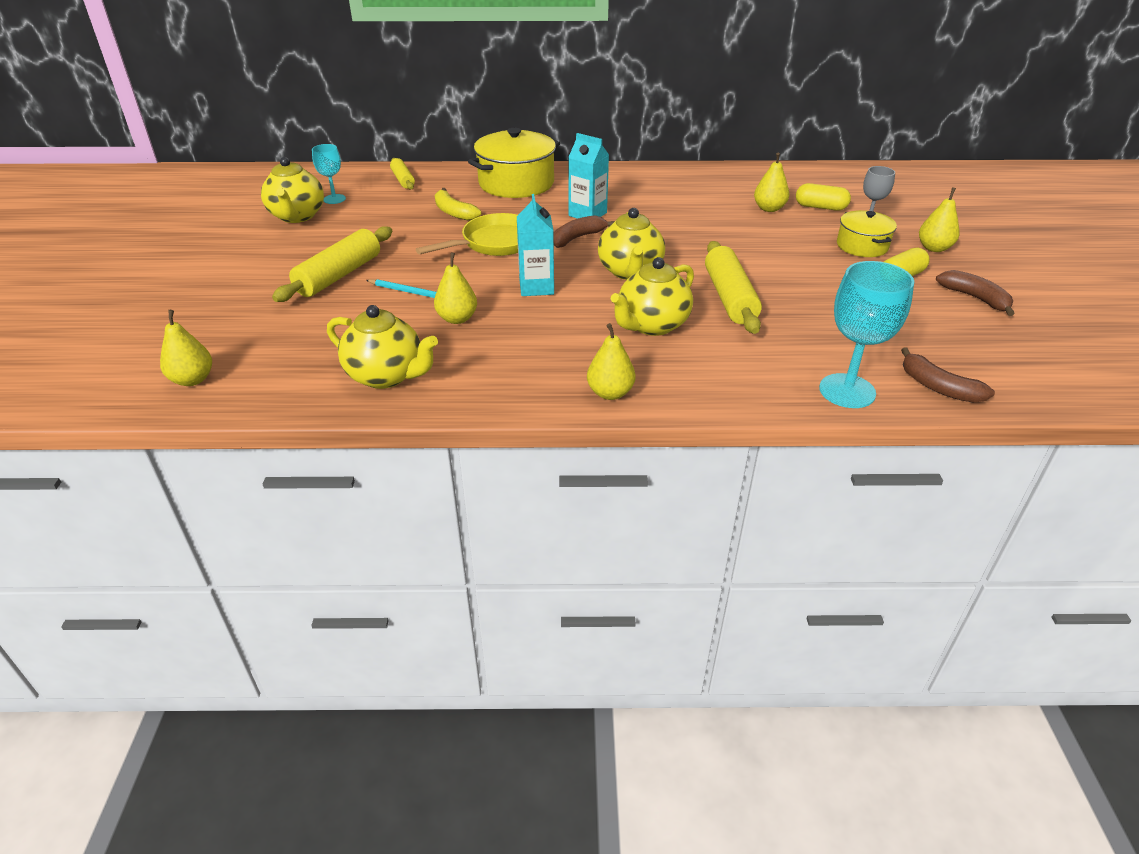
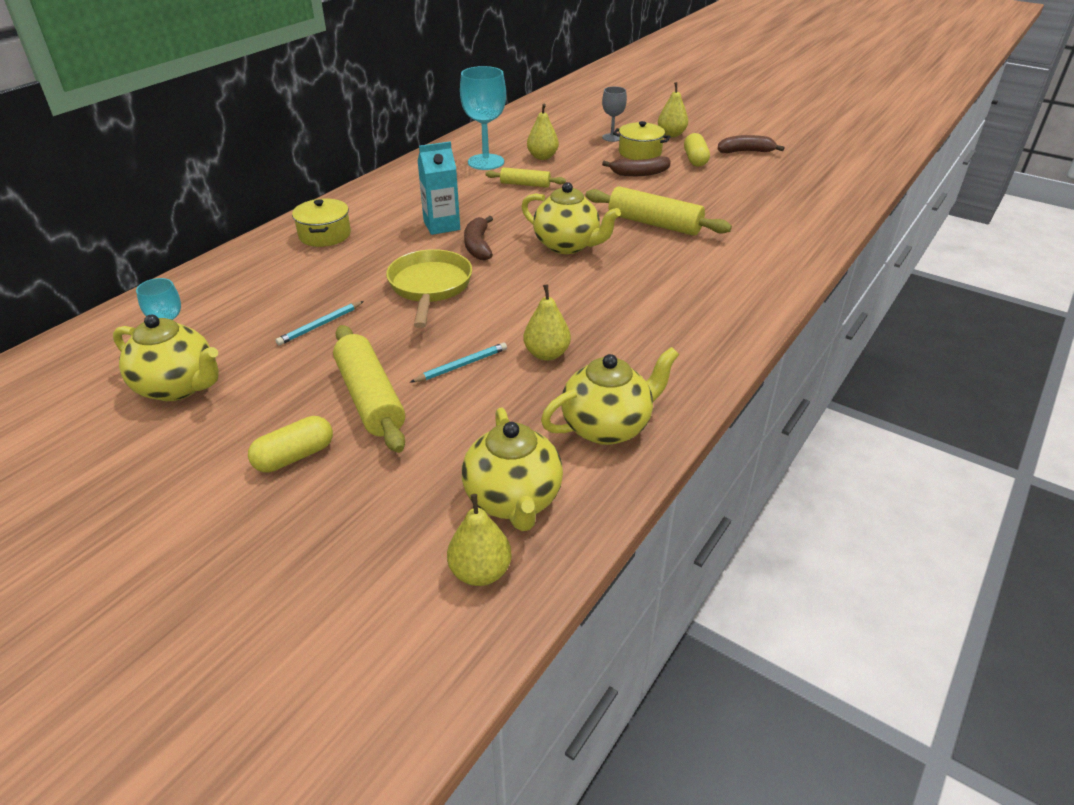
camera: 55 degrees left, 0 degrees up
(403, 180) = (206, 291): yellow rolling pin -> yellow rolling pin (525, 184)
(404, 227) = (320, 325): none -> turquoise pencil
(454, 212) = (332, 287): yellow banana -> none
(516, 183) = (325, 235): yellow pot -> yellow pot, size x0.58
(536, 287) = (539, 295): turquoise carton -> none
(610, 393) = (739, 322): yellow pear -> none
(652, 325) = (660, 268): yellow teapot -> yellow teapot (513, 500)
(820, 207) = (566, 141): yellow capsule -> yellow capsule (294, 456)
(847, 391) = (813, 235): turquoise goblet -> turquoise goblet (486, 162)
(938, 387) = (833, 206): brown banana -> brown banana (639, 173)

